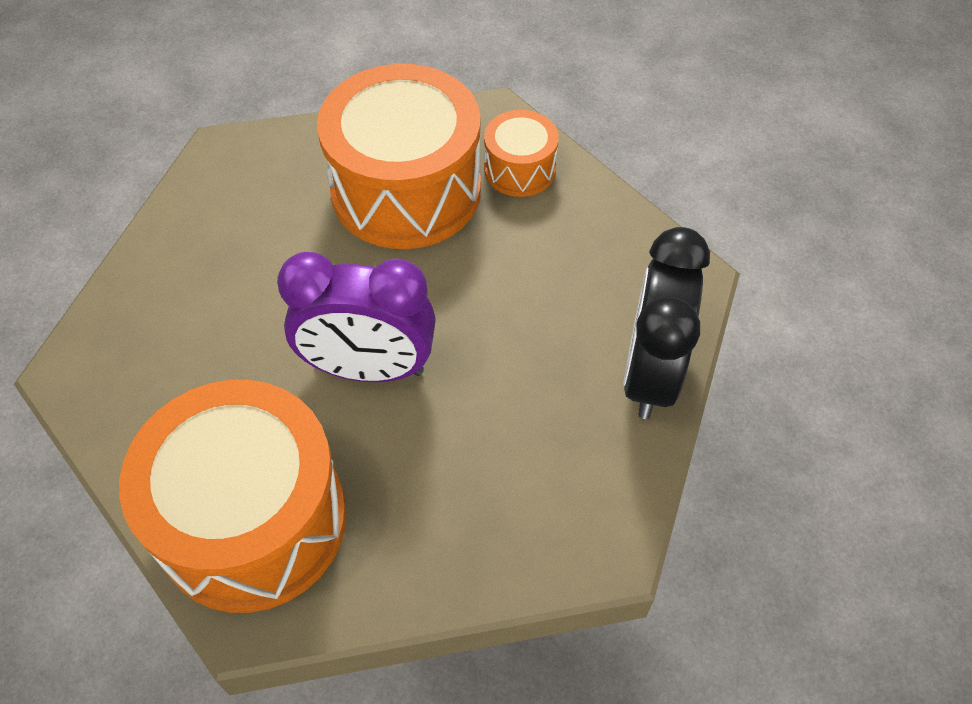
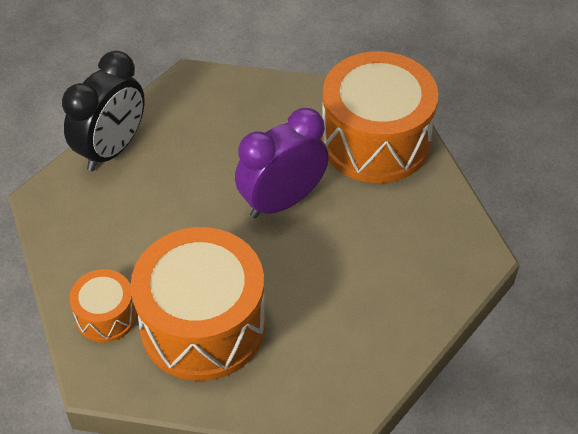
camera: 160 degrees left, 5 degrees down
(369, 368) = (282, 201): purple clock -> purple clock turned 60 degrees counterclockwise

